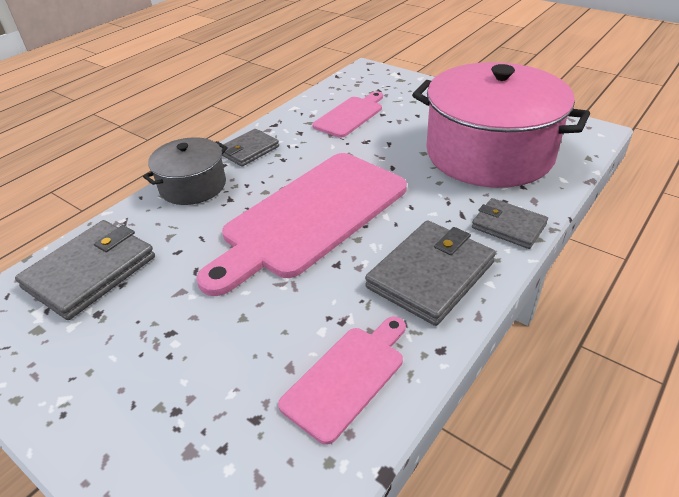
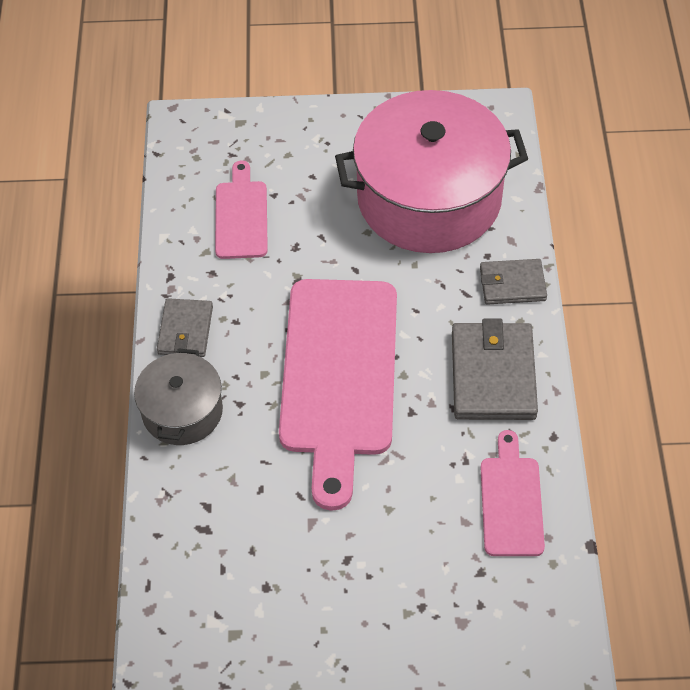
camera: 40 degrees left, 15 degrees up
(90, 272) = (207, 560): grey wallet -> none

